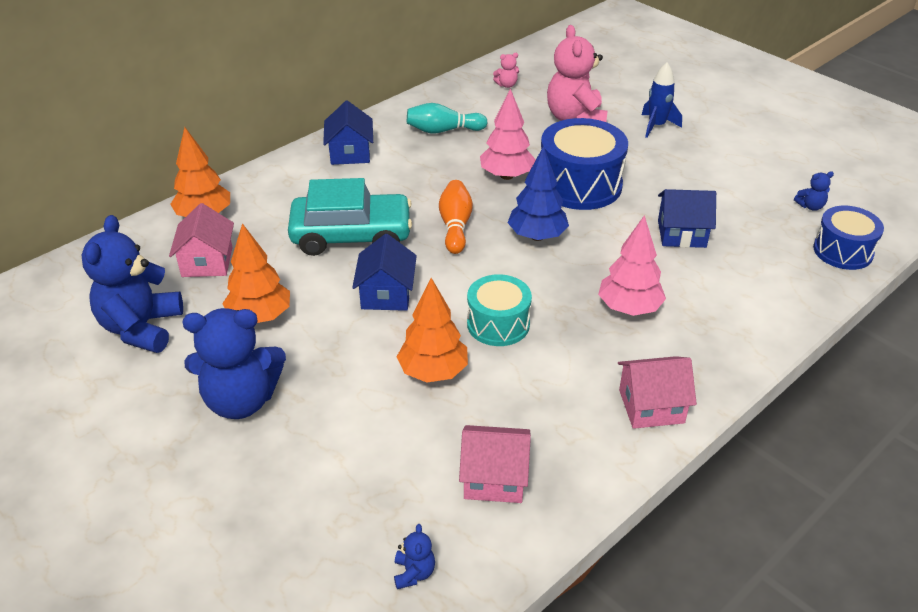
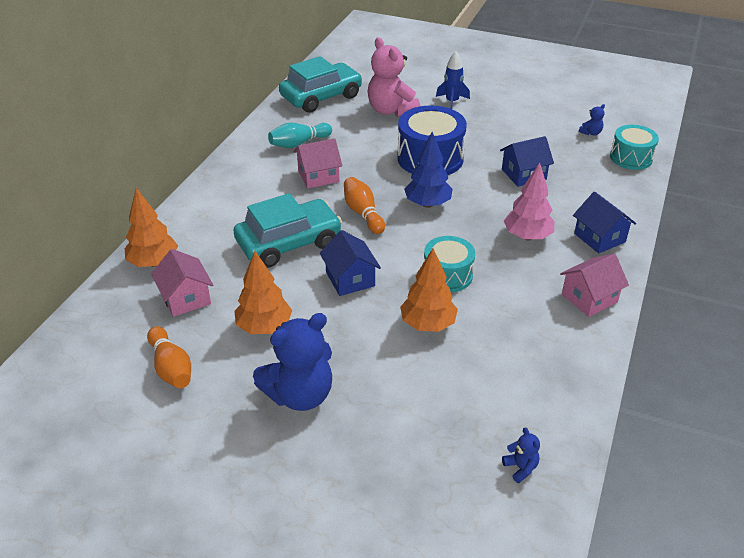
camera: 25 degrees left, 0 degrees up
(141, 328) = (171, 367): blue teddy bear -> orange bowling pin
(350, 153) = (238, 179): blue house -> blue house (599, 238)
(494, 478) = (525, 383): pink house -> pink house (318, 176)
(506, 85) = (321, 97): pink teddy bear -> turquoise car
(506, 176) = (372, 165): pink tree -> none
(843, 251) = (631, 158): blue drum -> turquoise drum

